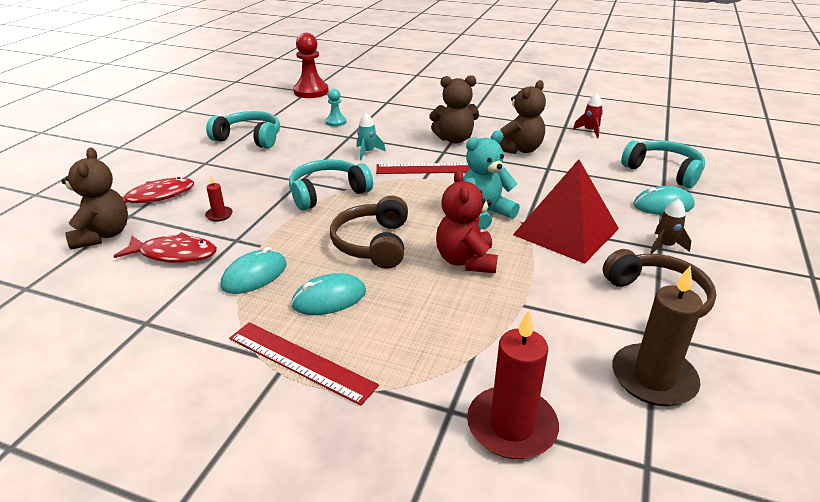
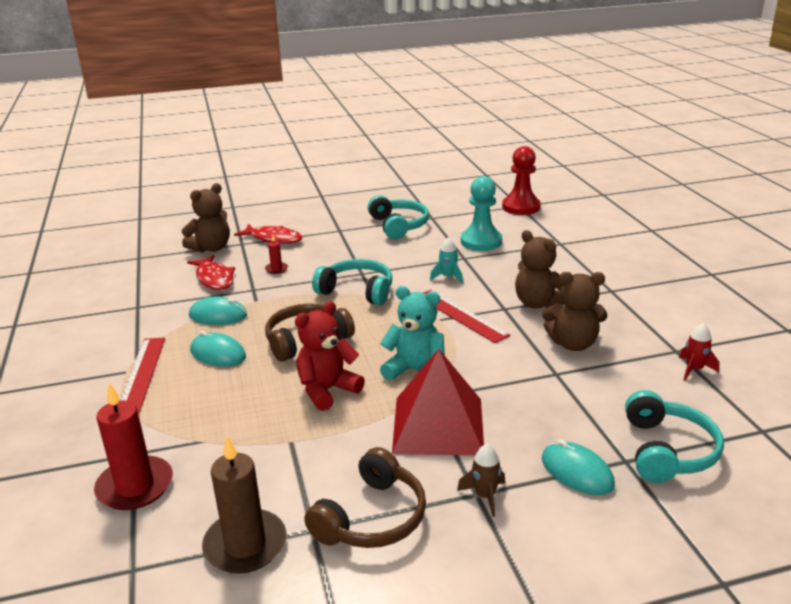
camera: 55 degrees right, 5 degrees down
(336, 122) = (481, 241): turquoise pawn -> turquoise pawn, size x1.87

